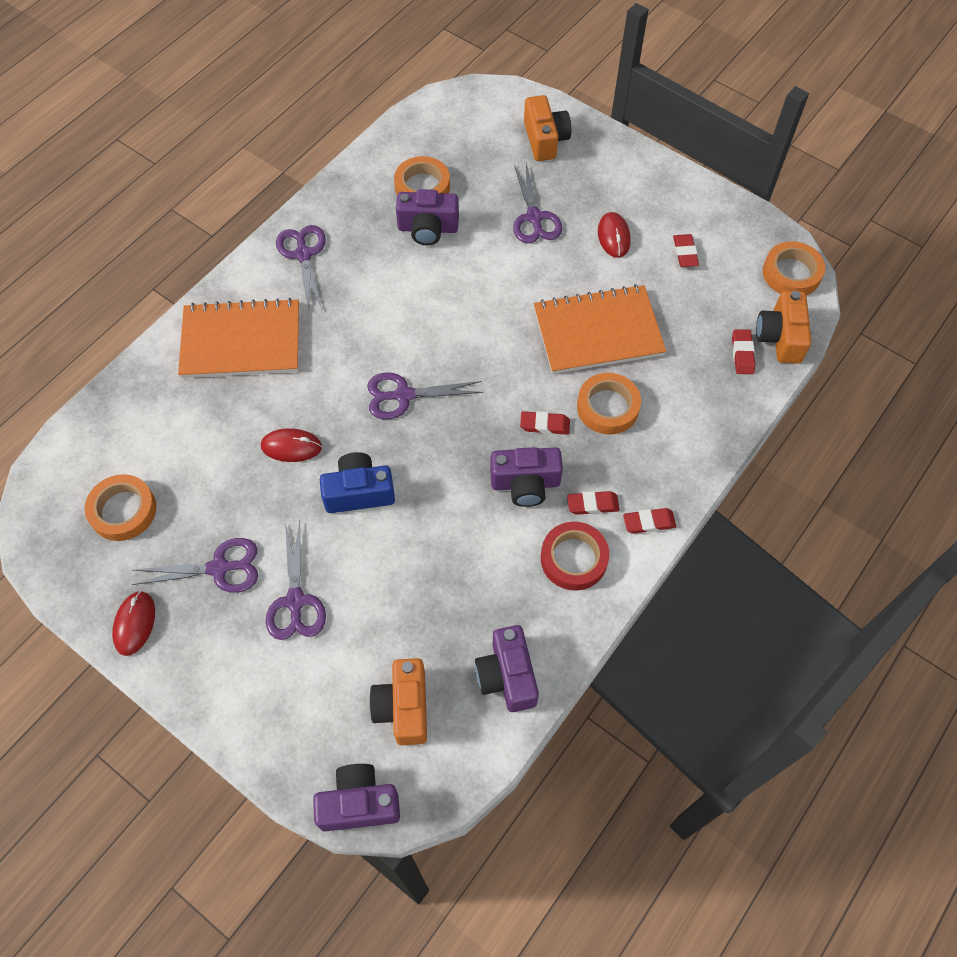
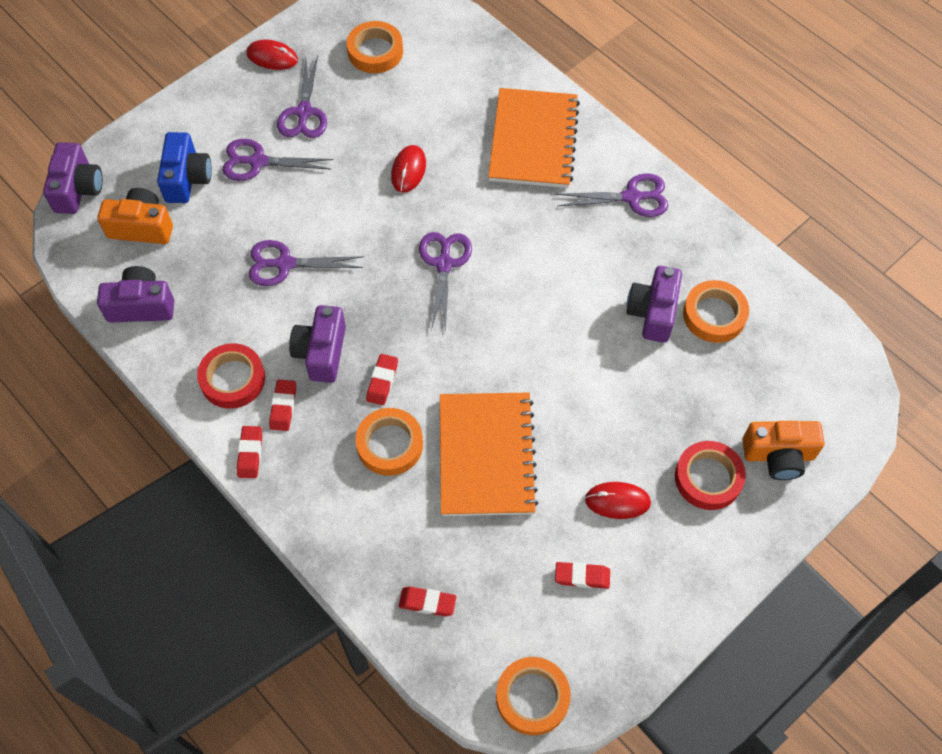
camera: 100 degrees right, 0 degrees up
(359, 492) = (348, 217): blue camera -> blue camera (187, 178)
(534, 218) = (656, 421): purple scissors -> purple scissors (285, 264)
(576, 181) = (708, 478): none -> red tape
(780, 337) = (441, 653): orange camera -> none

